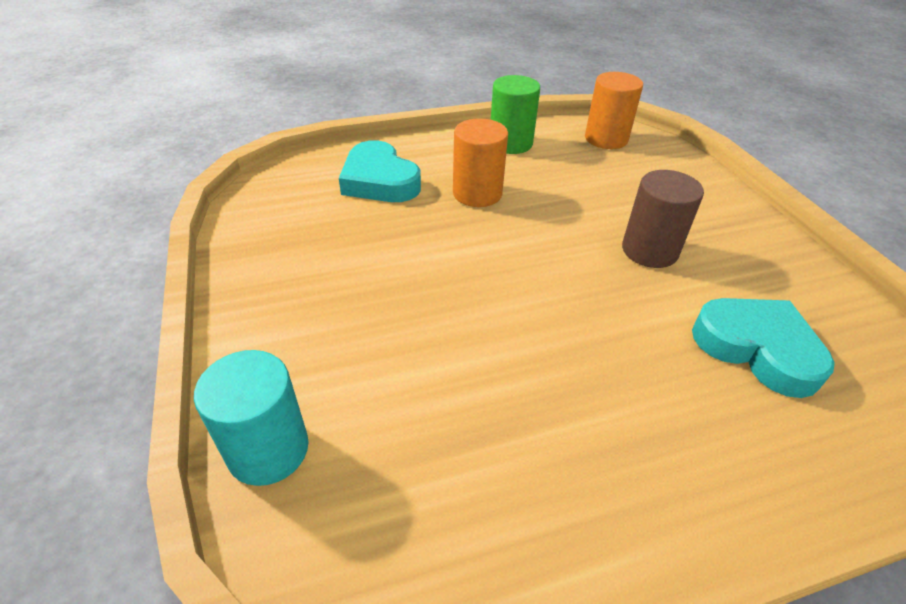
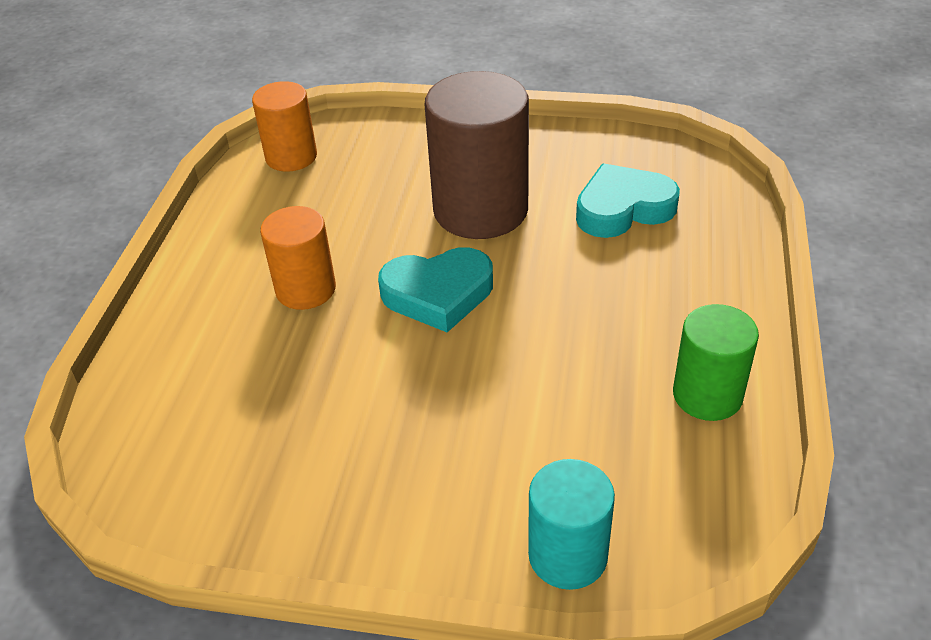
camera: 60 degrees left, 0 degrees up
(379, 180) = (212, 363): turquoise heart -> turquoise heart (438, 294)
(510, 143) = (234, 228): green cylinder -> green cylinder (707, 395)
(649, 250) = (480, 210): brown cylinder -> brown cylinder, size x1.69

